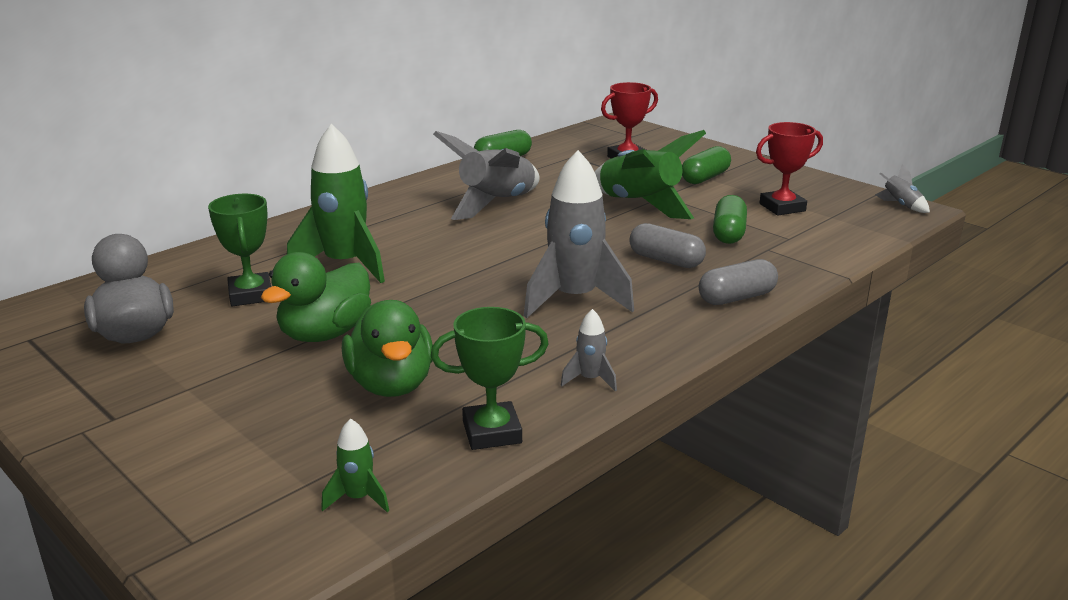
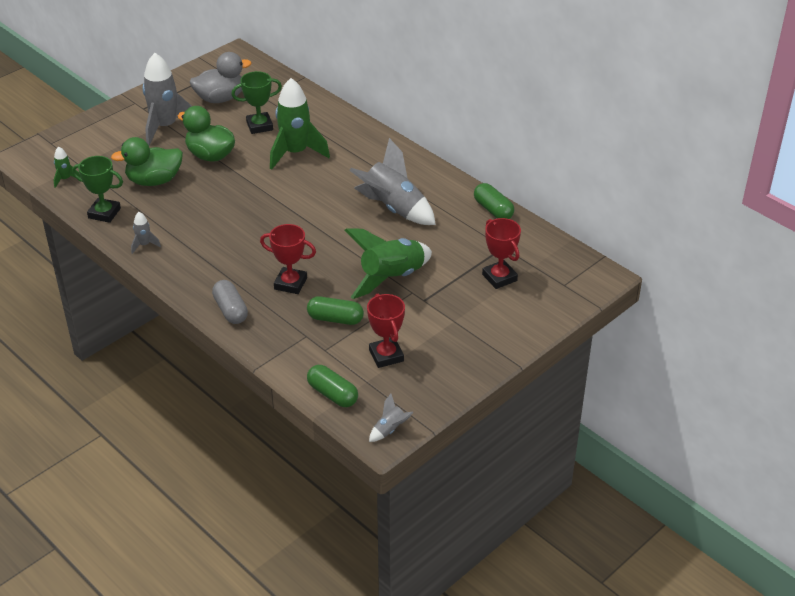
camera: 90 degrees right, 15 degrees up
(492, 432) = (104, 213): green trophy -> green trophy turned 60 degrees counterclockwise
(574, 299) = (238, 242): grey rocket -> grey rocket (165, 127)
(666, 260) = (290, 284): grey capsule -> red trophy
(705, 178) = (453, 319): green capsule -> green capsule (332, 394)

